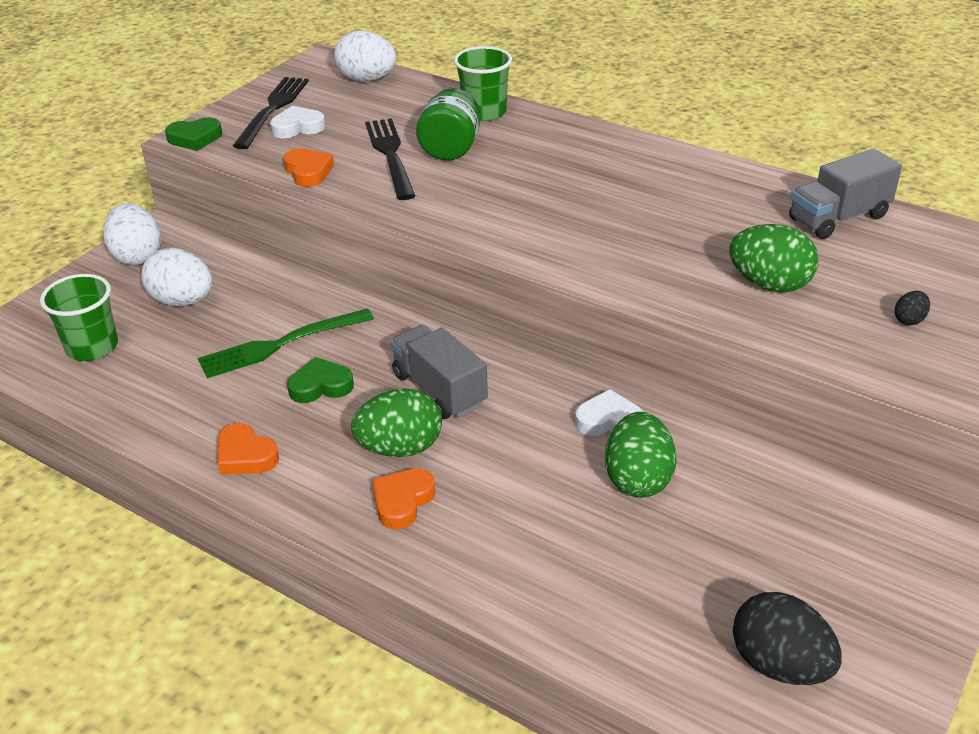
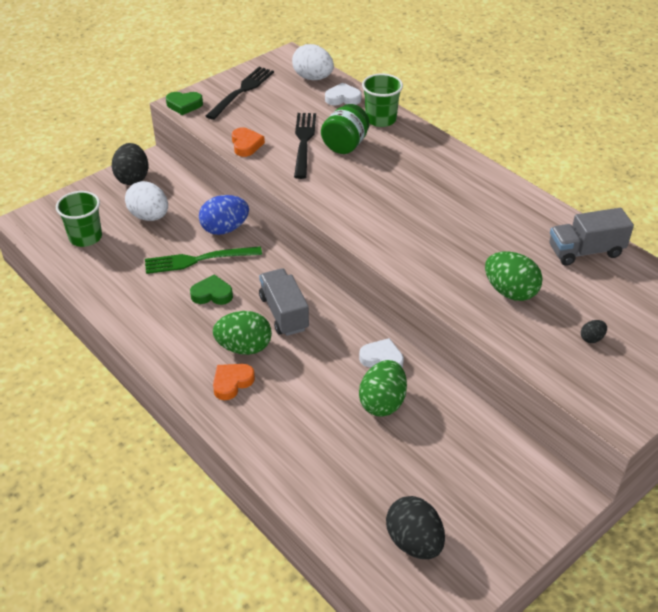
camera: 15 degrees right, 5 degrees up
(137, 256) = (132, 178): white egg -> black egg
(245, 455) = (151, 331): orange heart -> none
(298, 127) = (252, 108): white heart -> white heart (343, 98)
(304, 297) = (225, 229): none -> blue egg

